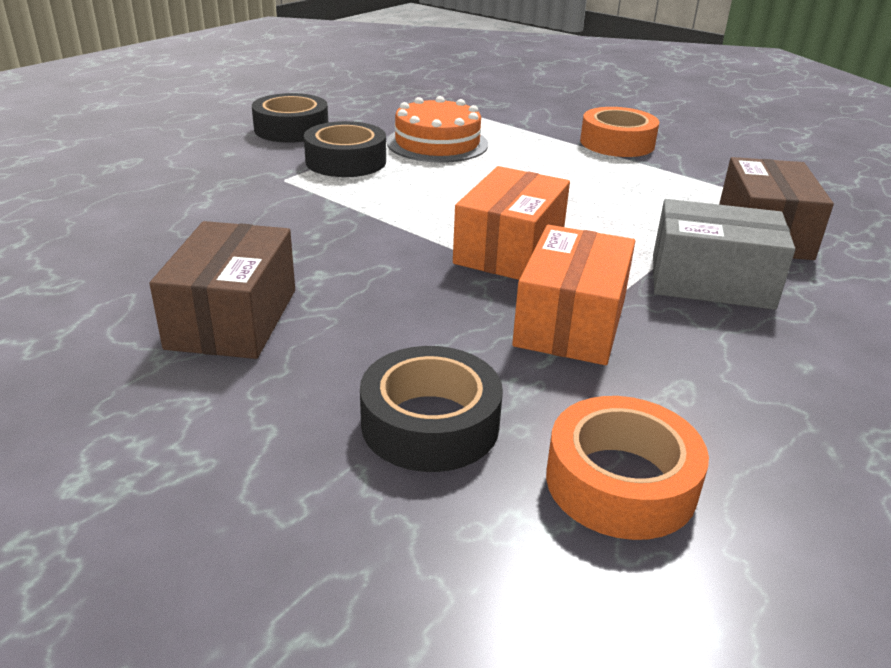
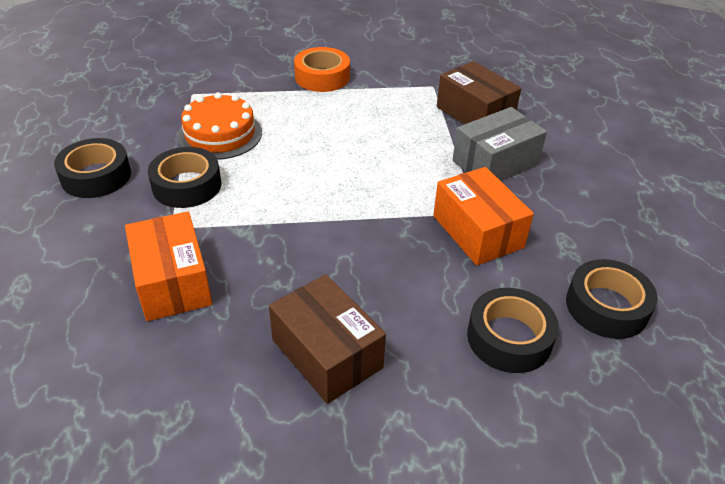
camera: 45 degrees left, 10 degrees up
(509, 249) = (385, 200): orange box -> orange box (172, 282)
(620, 482) = (606, 307): orange tape -> black tape

